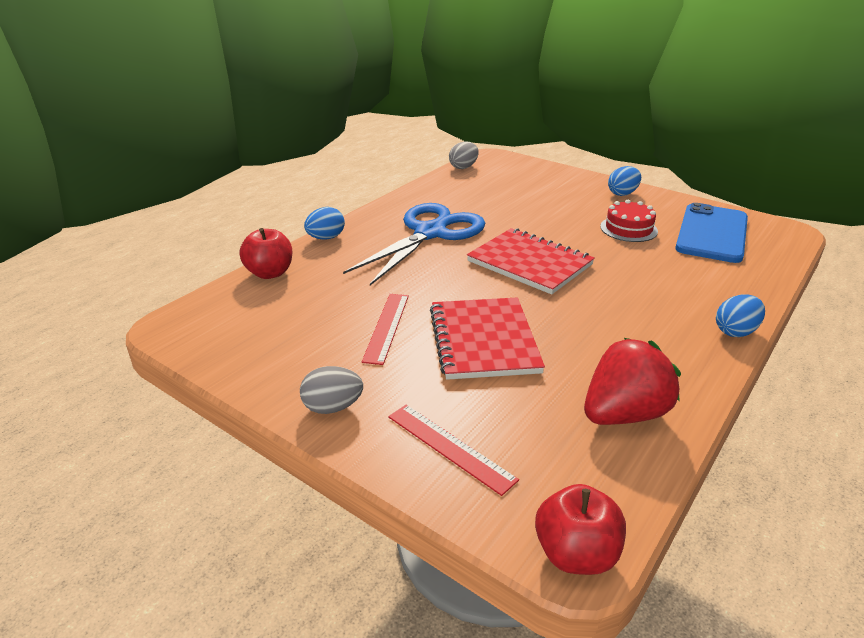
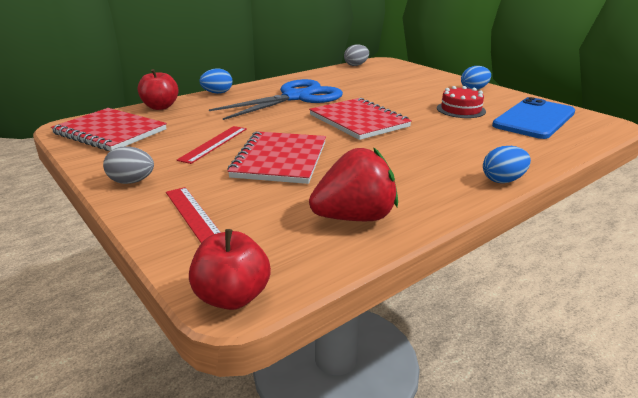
camera: 15 degrees right, 5 degrees down
(237, 327) = (110, 132): none -> red notebook

